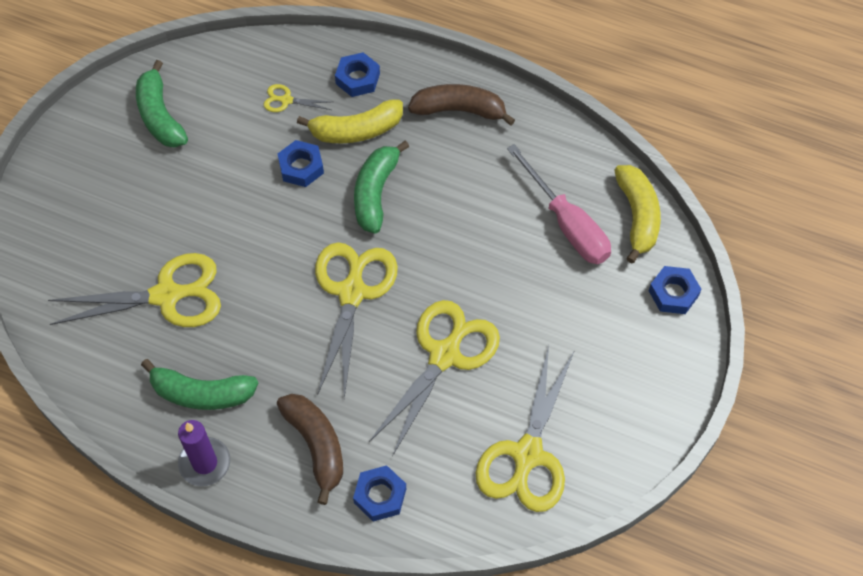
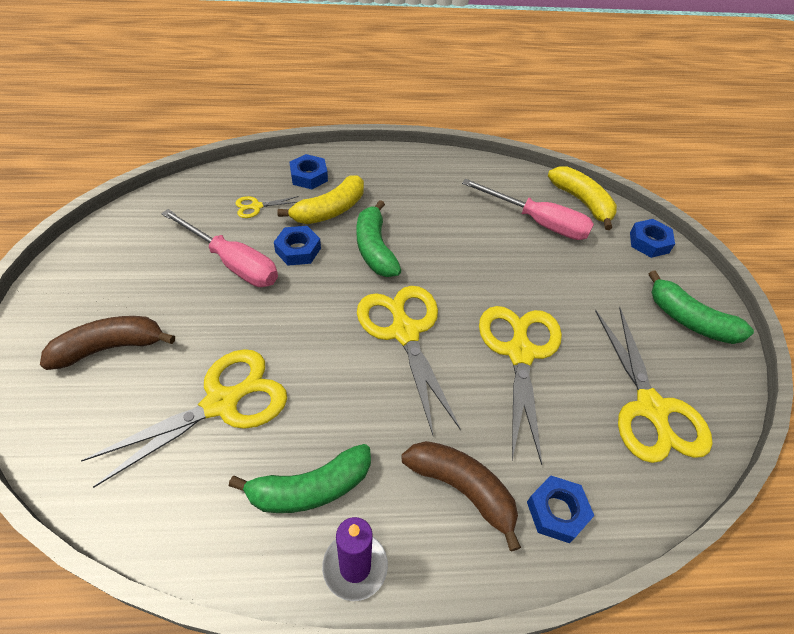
camera: 30 degrees left, 10 degrees down
(160, 115) = (141, 250): green banana -> green banana (689, 320)
(234, 160) = (233, 263): none -> pink screwdriver
(459, 110) = (403, 174): brown banana -> brown banana (110, 347)

